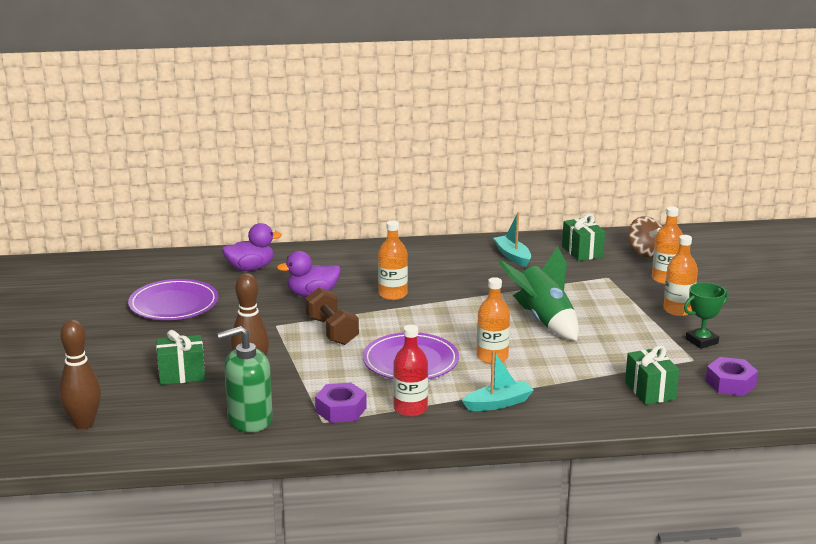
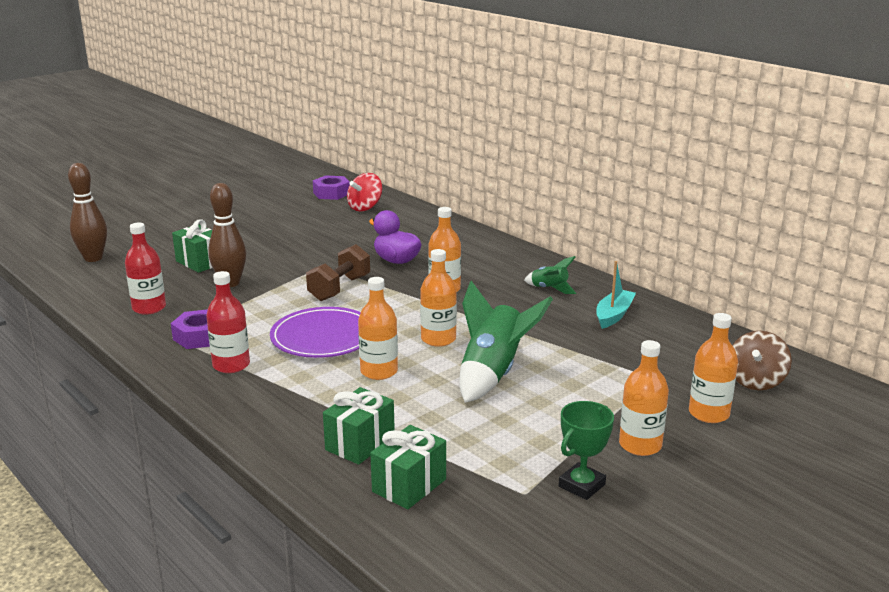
camera: 55 degrees right, 0 degrees up
(173, 304) = (311, 223): purple plate -> none
(176, 272) = (365, 207): none -> red spinning top
(249, 419) = (149, 308): green soap dispenser -> red bottle
(250, 268) = (410, 226): purple duck -> none
(445, 260) = (549, 289): none -> green rocket
(470, 322) = (438, 339): none -> orange bottle
(498, 403) = (285, 404): turquoise boat -> none
(582, 252) = (689, 345): green gift -> green gift (360, 443)
(701, 341) = (582, 485): green trophy -> green trophy turned 75 degrees counterclockwise
(730, 383) = (496, 540): purple nut -> purple nut (331, 193)

